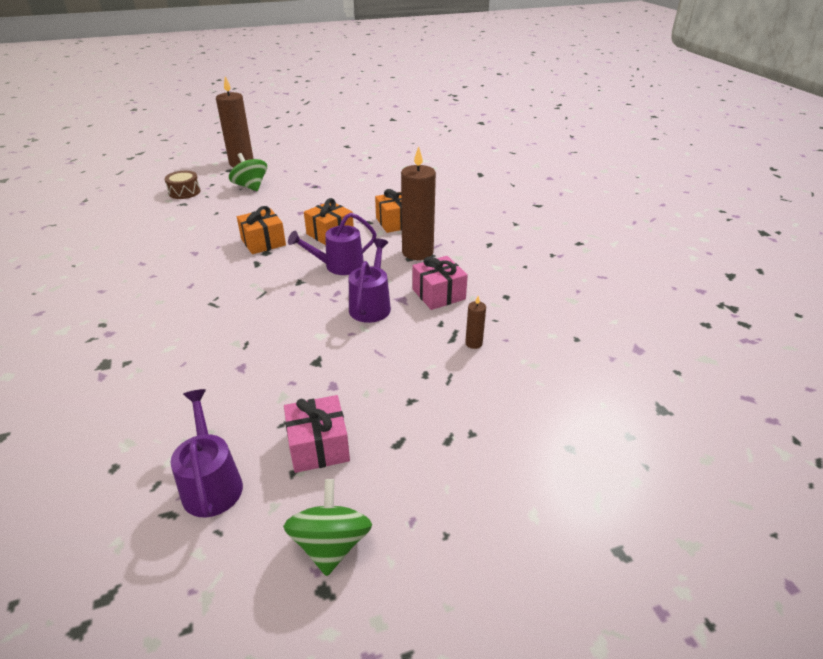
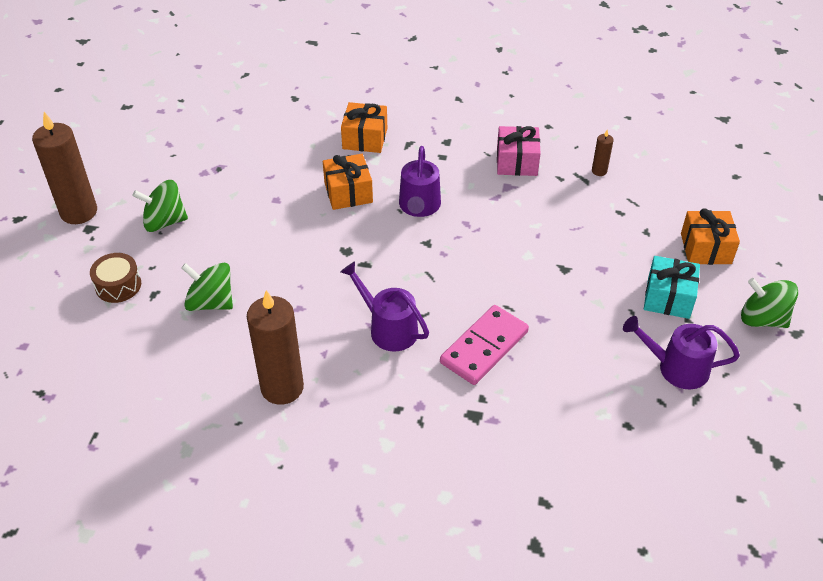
camera: 60 degrees left, 10 degrees up
(184, 222) = (211, 302): none -> green spinning top
(189, 345) = (484, 347): none -> pink domino
(263, 242) = (322, 247): orange gift -> orange gift (706, 248)
(318, 446) = (668, 298): pink gift -> turquoise gift
(371, 305) = (504, 208): purple watering can -> purple watering can (388, 328)
(417, 252) = (436, 147): brown candle -> brown candle (282, 387)

